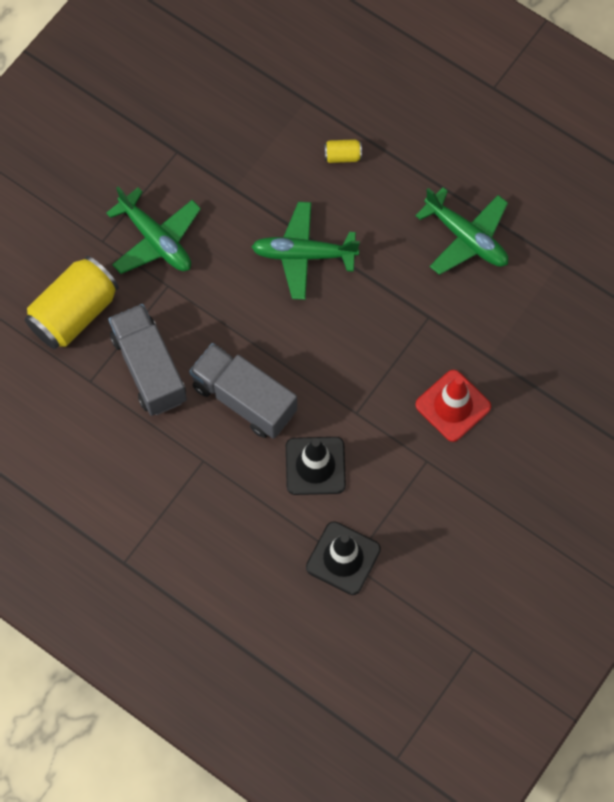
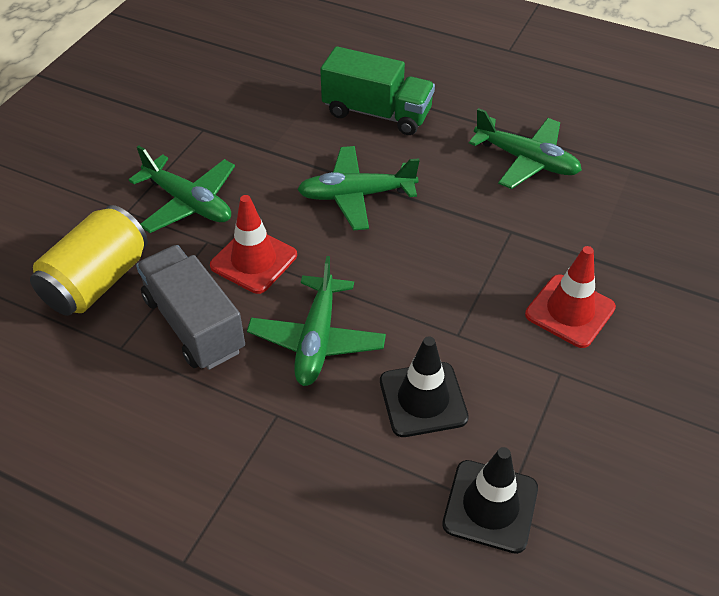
camera: 10 degrees left, 20 degrees down
(204, 312) = (254, 260): none -> red traffic cone
(244, 399) = (317, 339): grey truck -> green plane
(342, 156) = (377, 113): yellow can -> green truck

